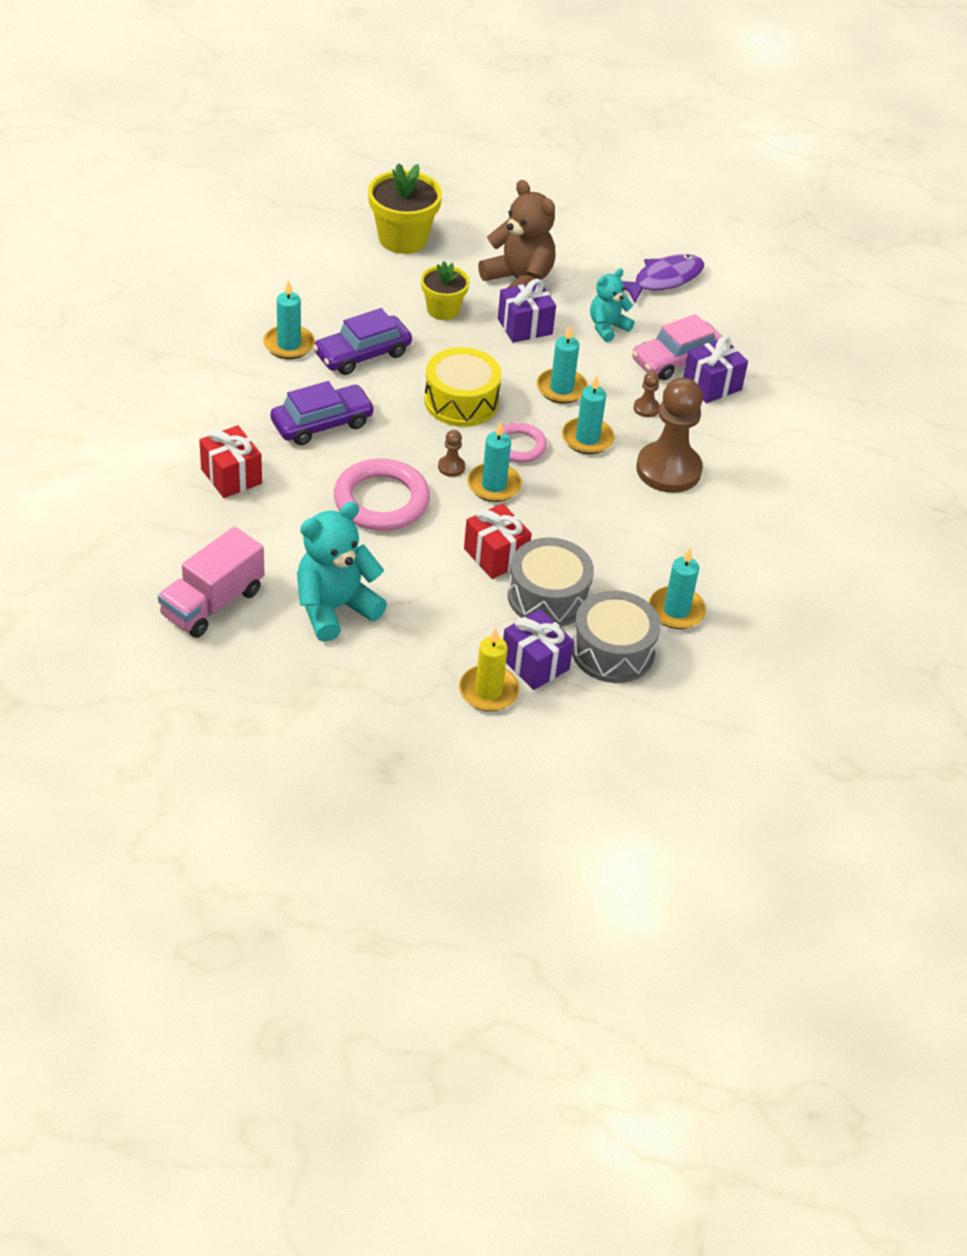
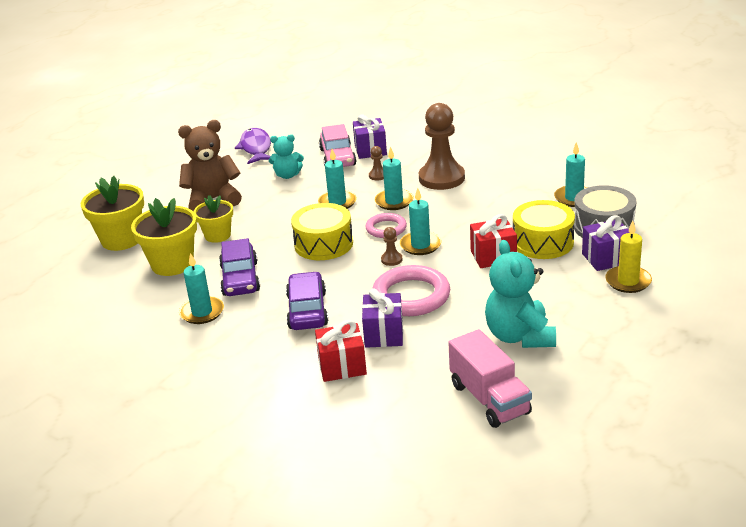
camera: 60 degrees left, 15 degrees down
(370, 293) = (172, 264): none -> yellow flower pot
(525, 326) = (262, 205): purple gift -> purple gift (384, 334)
(548, 596) = (543, 242): grey drum -> yellow drum
(607, 327) = (287, 175): turquoise teddy bear -> turquoise teddy bear turned 75 degrees counterclockwise

